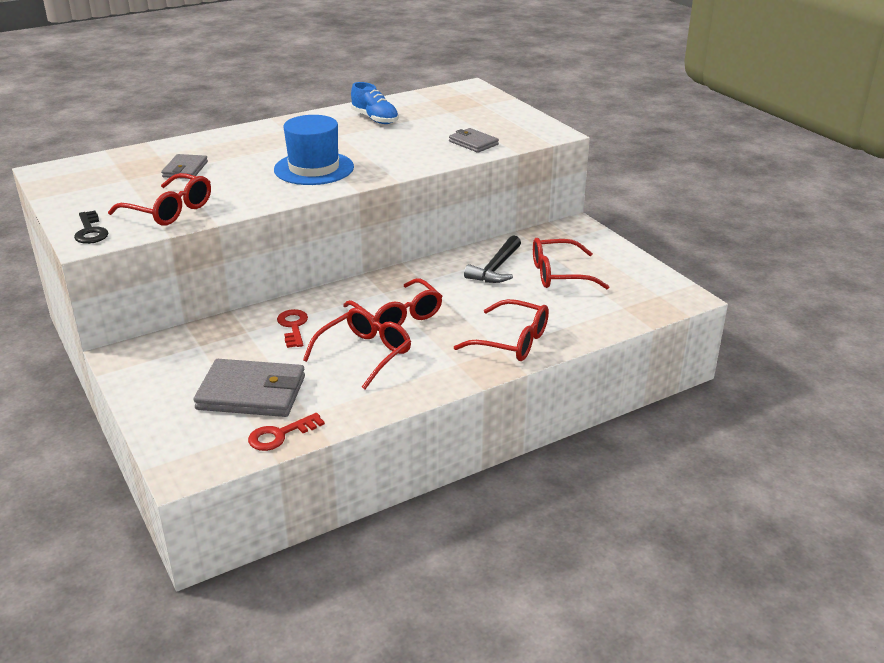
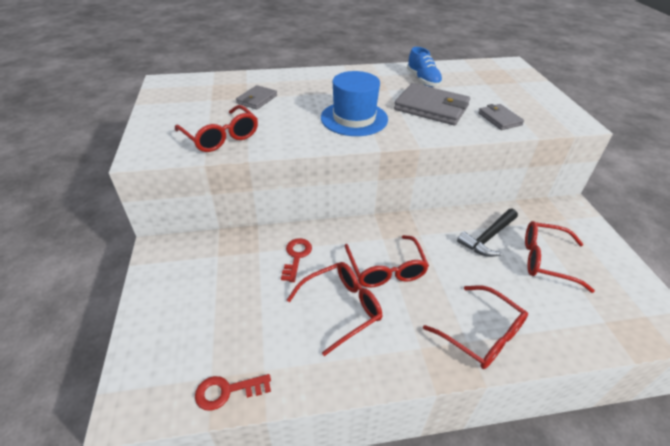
camera: 20 degrees right, 10 degrees up
(90, 231) = (151, 144): black key -> none
(252, 393) = (229, 325): grey wallet -> grey wallet (431, 108)

